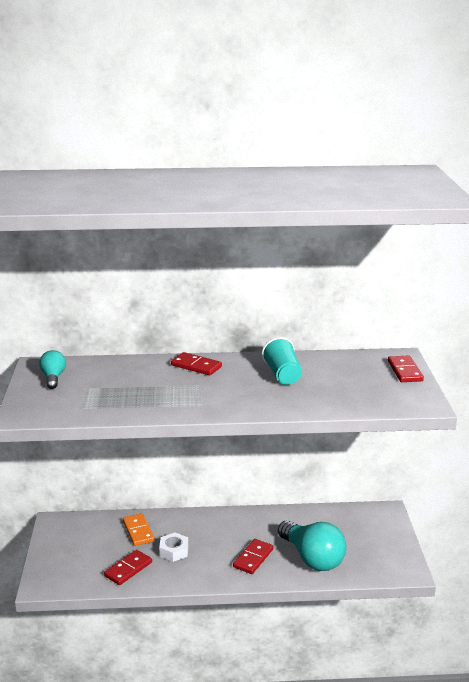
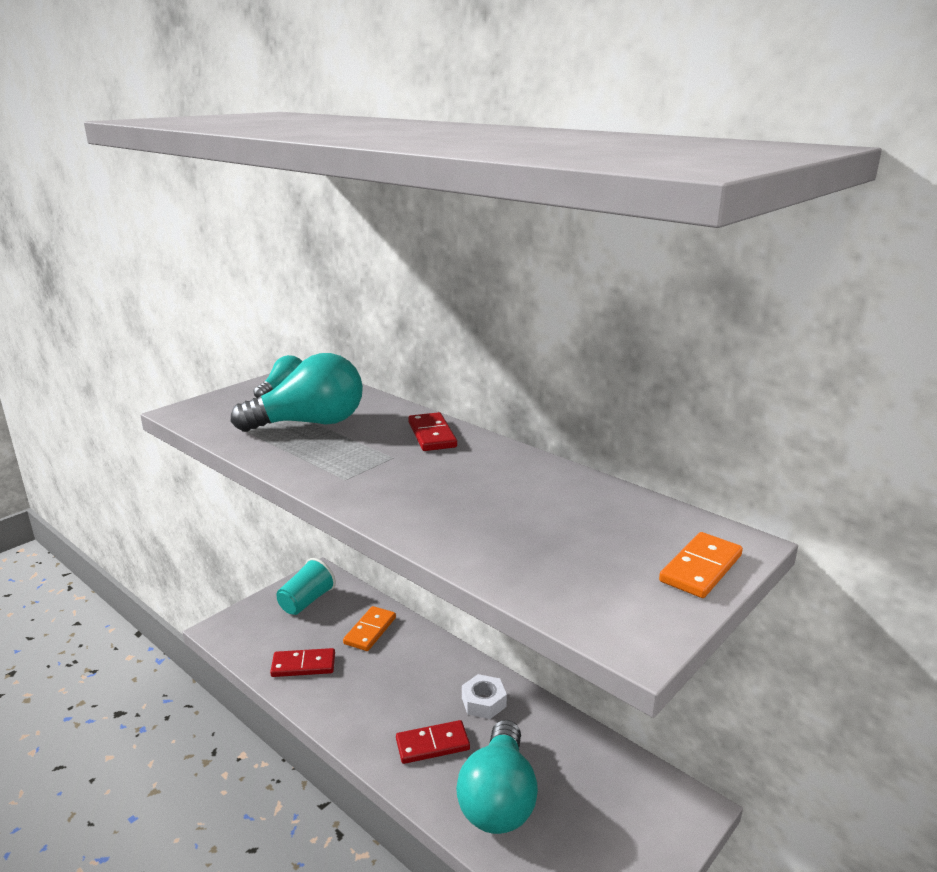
camera: 45 degrees right, 0 degrees up
(117, 388) = (310, 423): none -> turquoise light bulb
(174, 551) = (369, 676): white nut -> white nut (483, 702)
(282, 375) = (506, 489): turquoise cup -> turquoise cup (306, 601)
(405, 371) = (701, 568): red domino -> orange domino

